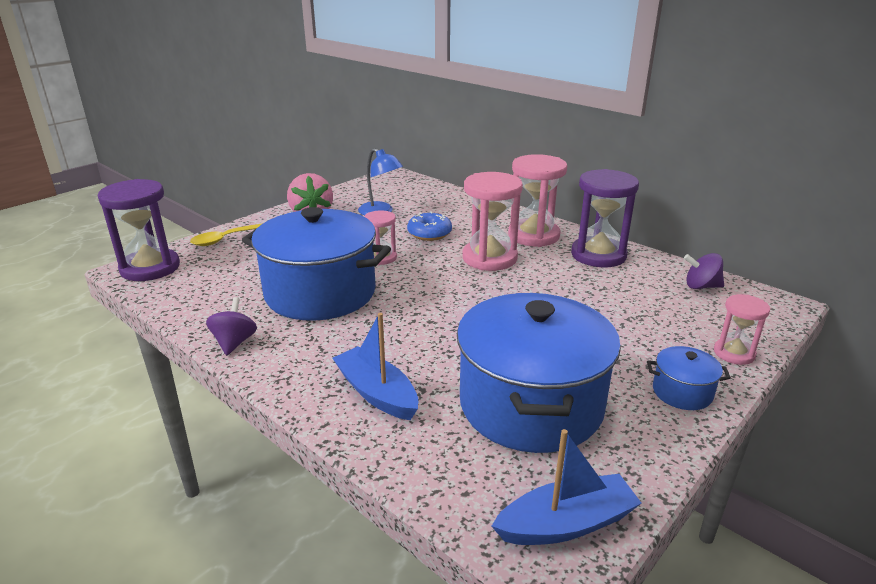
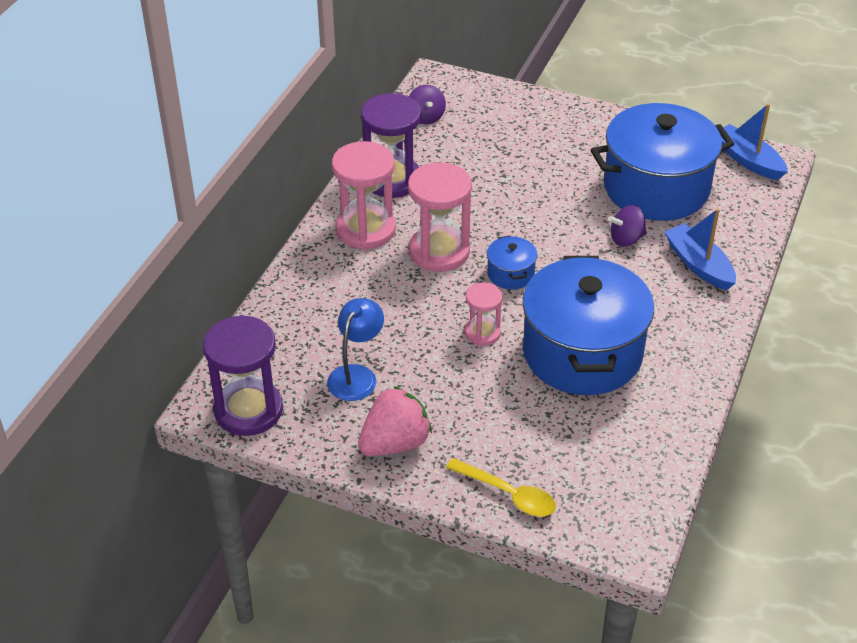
camera: 110 degrees left, 15 degrees up
(150, 268) = (620, 528): purple hourglass -> purple hourglass (248, 410)
(234, 342) = (698, 376): purple spinning top -> purple spinning top (626, 239)
(377, 393) = (698, 265): blue boat -> blue boat turned 120 degrees clockwise
(429, 233) = (401, 312): blue donut -> none
(682, 392) = (593, 124): blue pot -> blue pot (510, 274)
(734, 353) = (527, 102): pink hourglass -> none

